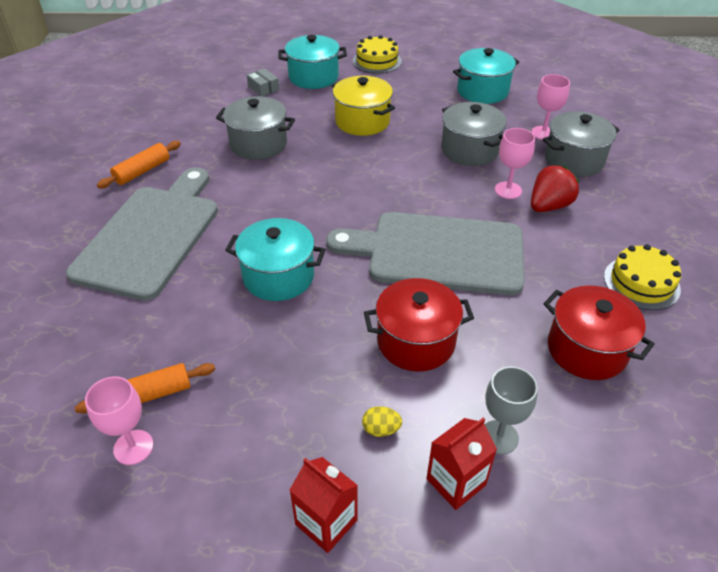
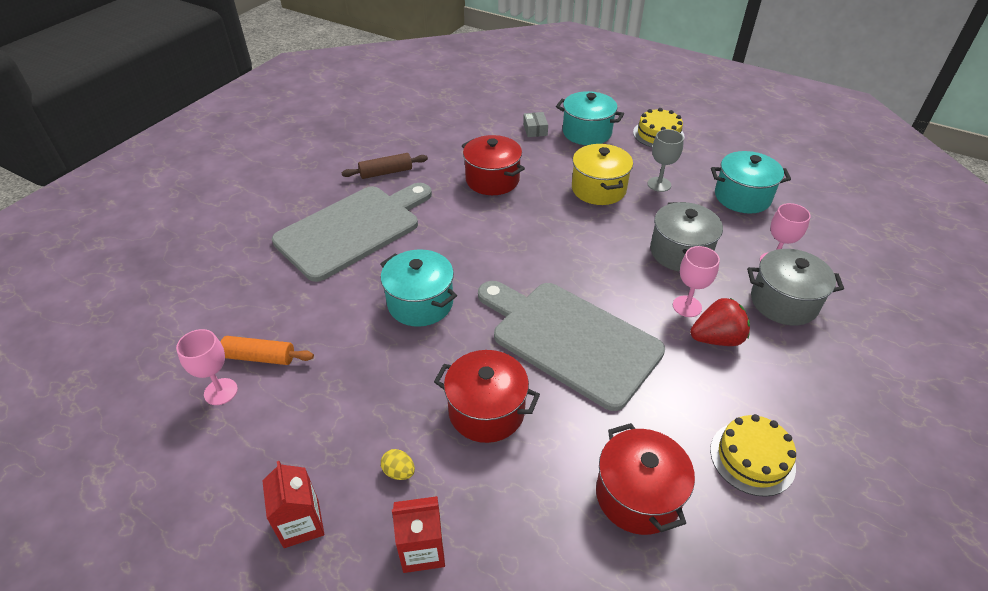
camera: 30 degrees right, 0 degrees up
(142, 171) = (386, 172): orange rolling pin -> brown rolling pin
(258, 144) = (492, 180): grey pot -> red pot
(499, 437) = (489, 532): grey goblet -> grey goblet (659, 184)

